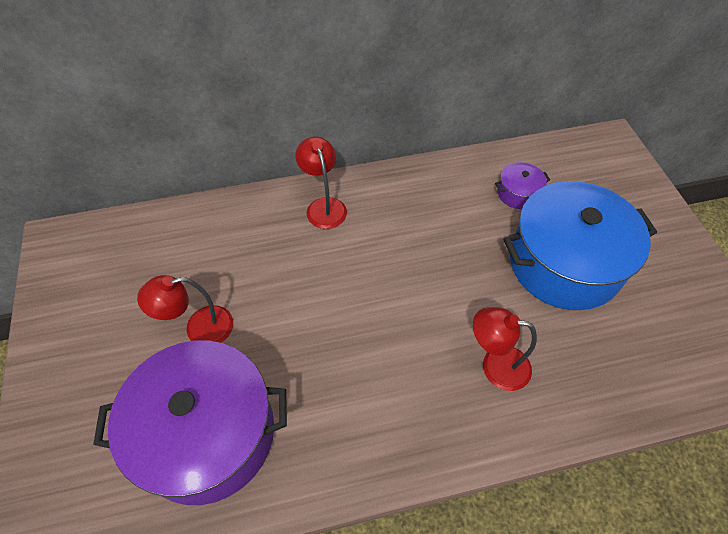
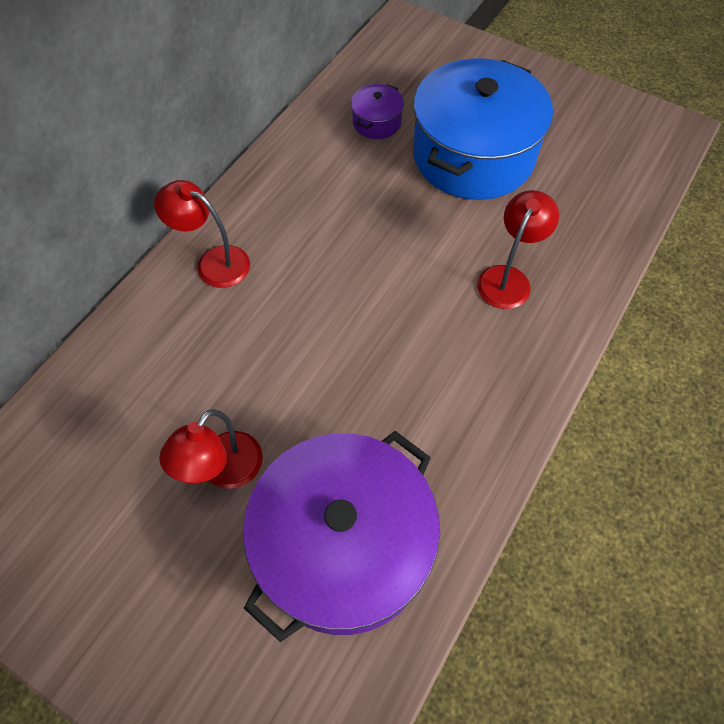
camera: 45 degrees left, 5 degrees up
(495, 365) = (508, 278): red lamp -> red lamp turned 150 degrees clockwise

